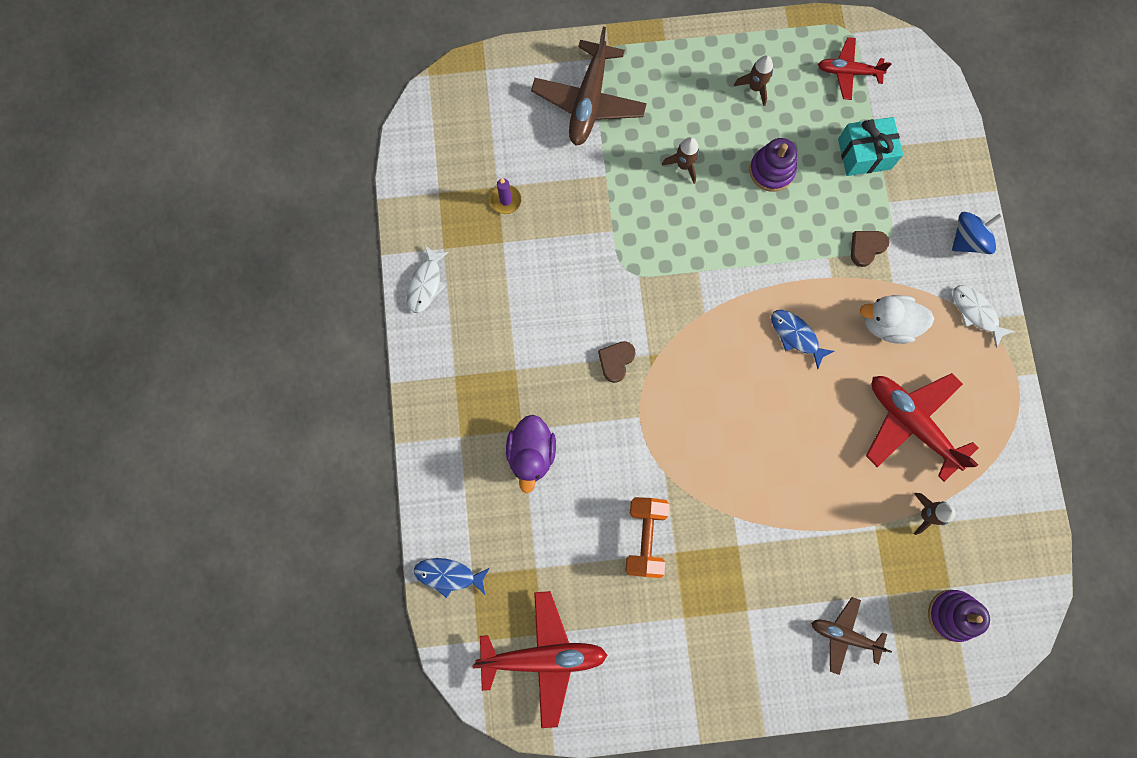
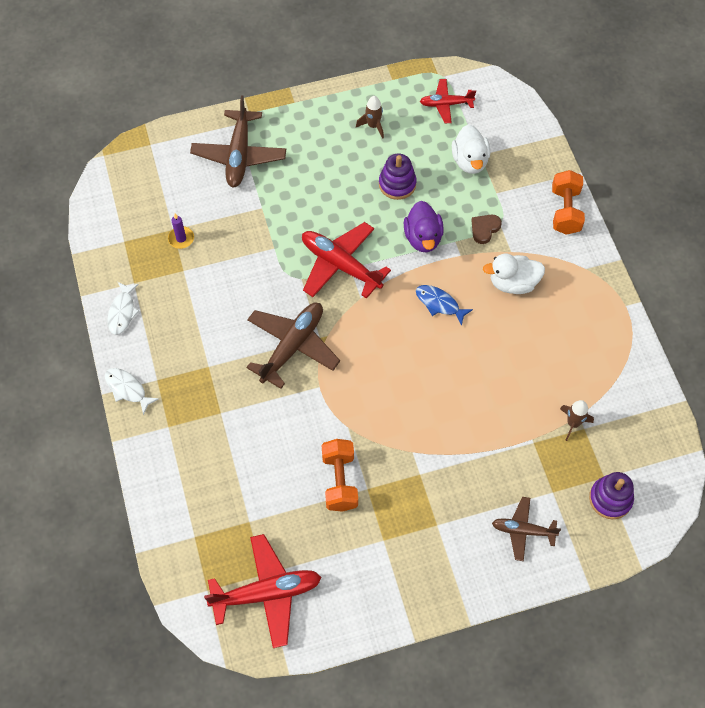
camera: 10 degrees left, 15 degrees down
(448, 575) = (173, 540): blue fish -> none
(531, 454) = (231, 430): purple duck -> purple duck (423, 238)
(616, 361) = (292, 346): brown heart -> brown plane
(683, 165) = (325, 191): brown rocket -> none
(864, 154) = (470, 161): turquoise gift -> white duck
(911, 423) = (546, 355): red plane -> red plane (340, 265)
(968, 240) = (565, 211): blue spinning top -> orange dumbbell
(976, 313) = (582, 264): white fish -> white fish (127, 389)

